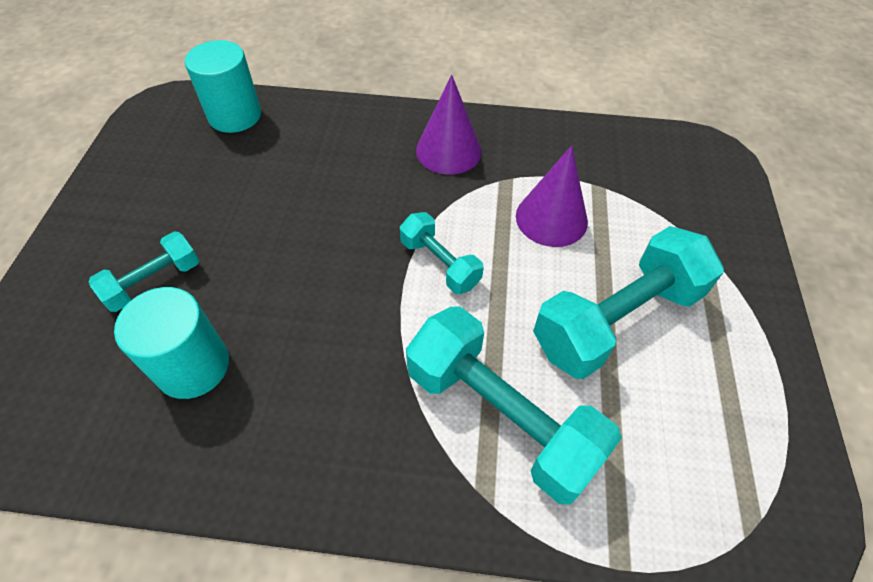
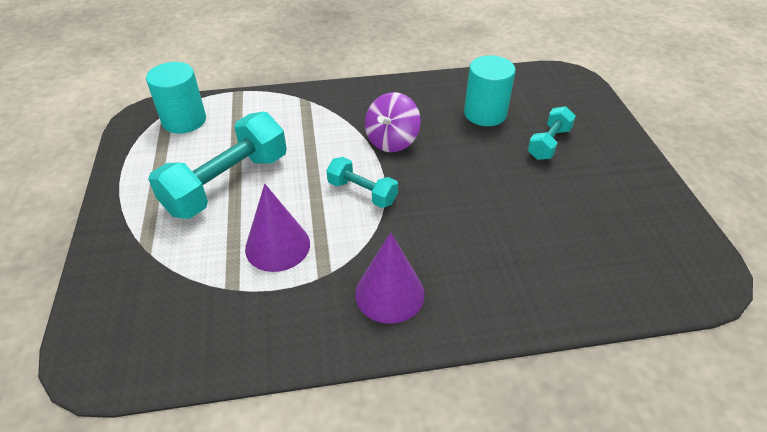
camera: 165 degrees right, 10 degrees down
(235, 115) = (627, 283): turquoise cylinder -> turquoise cylinder (184, 120)
(367, 343) = (392, 141): none -> purple spinning top
(501, 416) = (301, 126): turquoise dumbbell -> none

